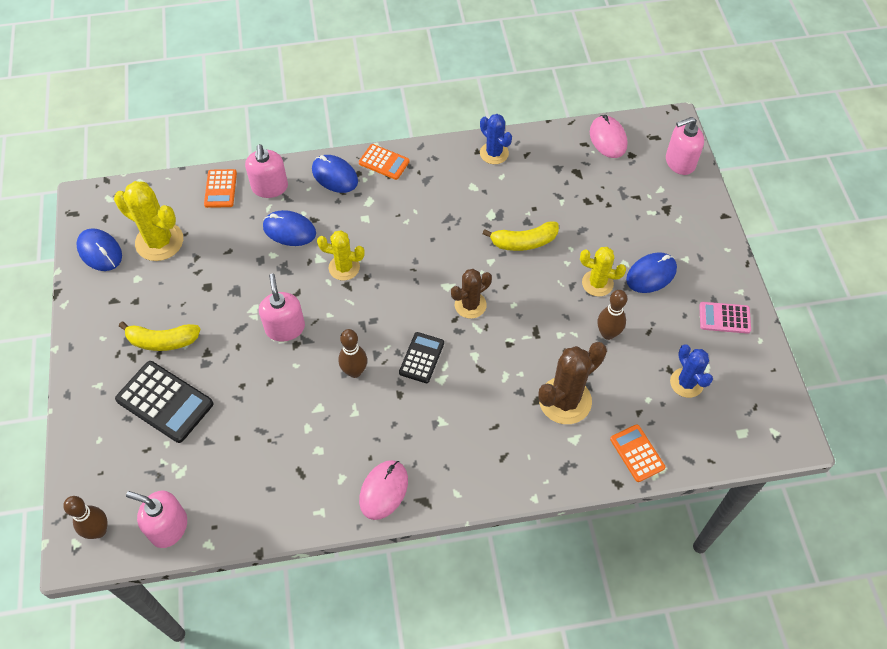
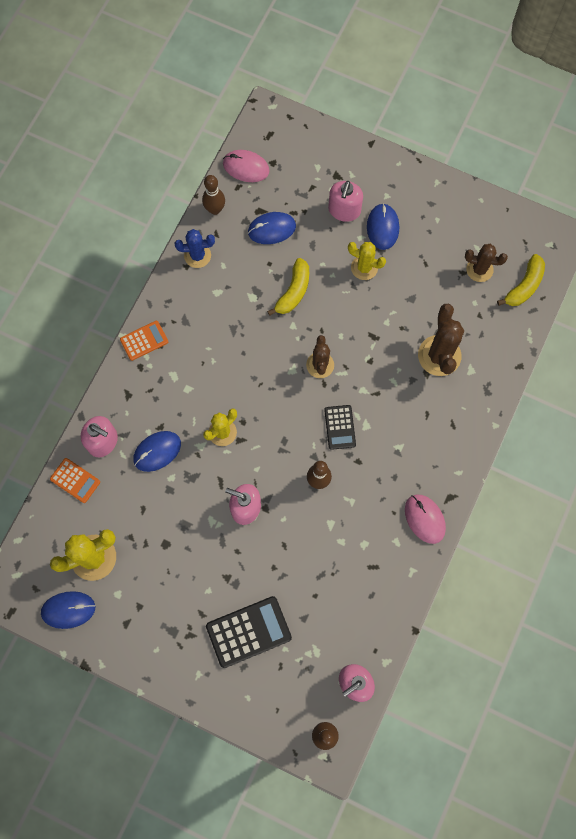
camera: 55 degrees left, 15 degrees up
(162, 341) = (192, 605): yellow banana -> yellow banana (524, 286)
(335, 176) = (129, 385): blue mouse -> blue mouse (271, 229)
(421, 358) = (339, 427): black calculator -> black calculator turned 150 degrees counterclockwise
(597, 283) = (364, 268): yellow cactus -> yellow cactus turned 60 degrees clockwise
(608, 333) = (408, 291): brown bowling pin -> brown bowling pin (215, 209)
(637, 453) = (507, 338): orange calculator -> none
(679, 162) = (304, 136): pink soap dispenser -> pink soap dispenser (344, 210)
(686, 383) = (479, 269): blue cactus -> brown cactus
(724, 318) = (449, 208): pink calculator -> none

